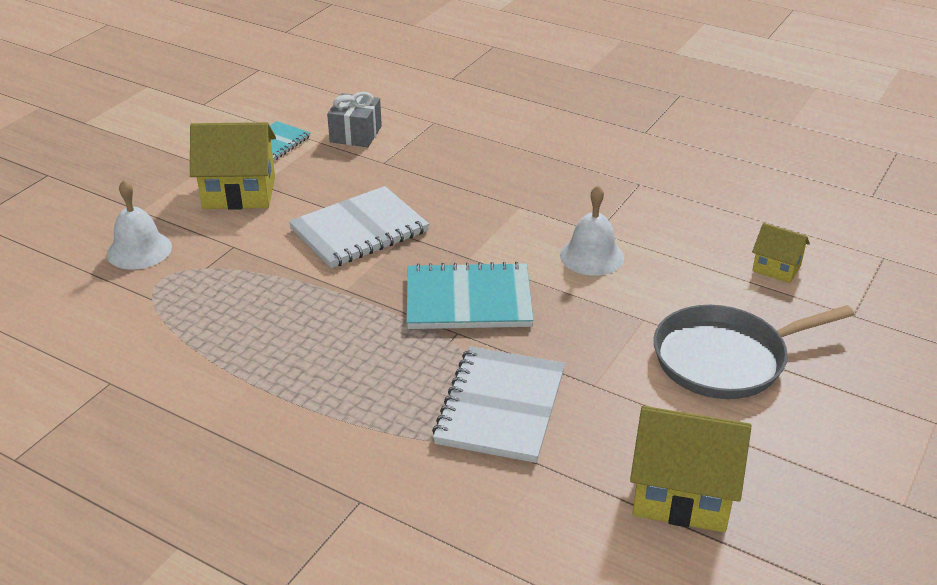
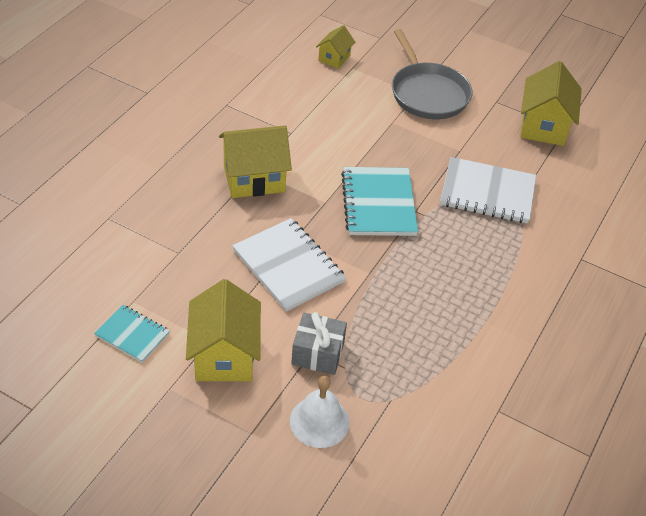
camera: 95 degrees left, 10 degrees up
(356, 134) = (123, 273): grey gift -> grey gift (318, 353)
(504, 205) = (254, 179): none -> yellow house
(592, 256) = (322, 138): white bell -> none

